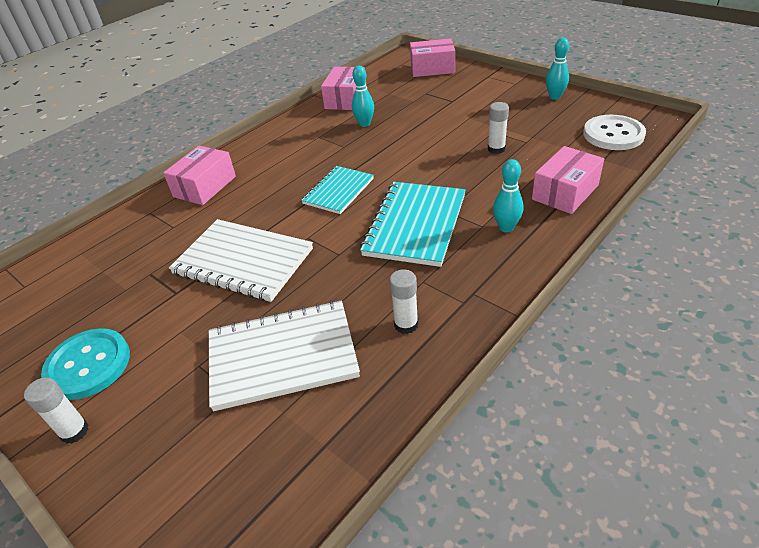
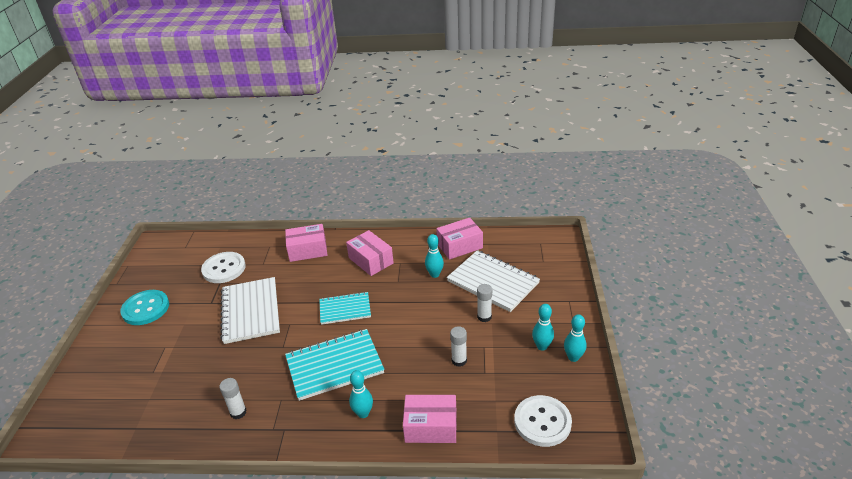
camera: 50 degrees right, 5 degrees down
(74, 431) = (105, 334): white glue stick -> white glue stick (484, 317)
(129, 262) = (224, 269): none -> white button
(282, 356) = (186, 375): white notebook -> white notebook (493, 282)
(432, 68) = (550, 263): pink box -> pink box (371, 260)
(526, 105) = (542, 346): none -> turquoise bowling pin

